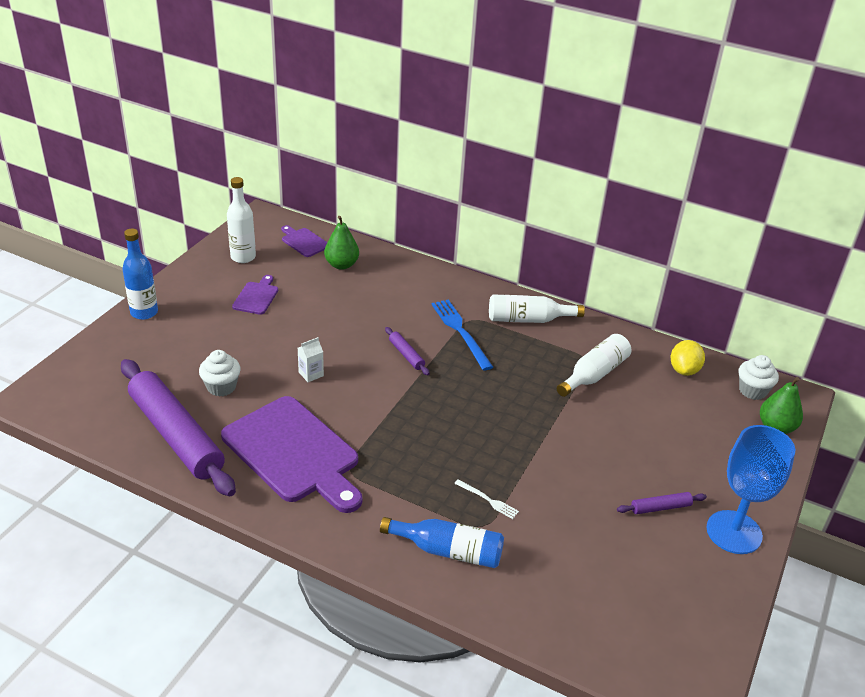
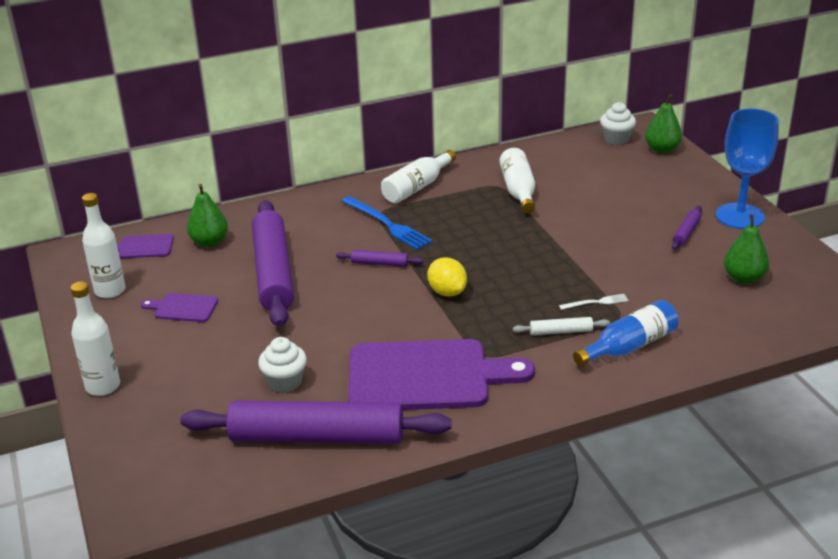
camera: 45 degrees left, 5 degrees down
(144, 312) = (103, 386): blue bottle -> white bottle
(256, 297) = (183, 308): purple cutting board -> purple cutting board turned 45 degrees counterclockwise
(311, 374) = (336, 323): white carton -> none
(339, 312) = (273, 272): none -> purple rolling pin
(425, 498) = (561, 331): none -> white rolling pin
(460, 332) = (387, 224): blue fork -> blue fork turned 150 degrees counterclockwise
(634, 581) = (744, 278): none -> green pear
(684, 370) = (562, 153): yellow lemon -> yellow lemon (447, 292)

